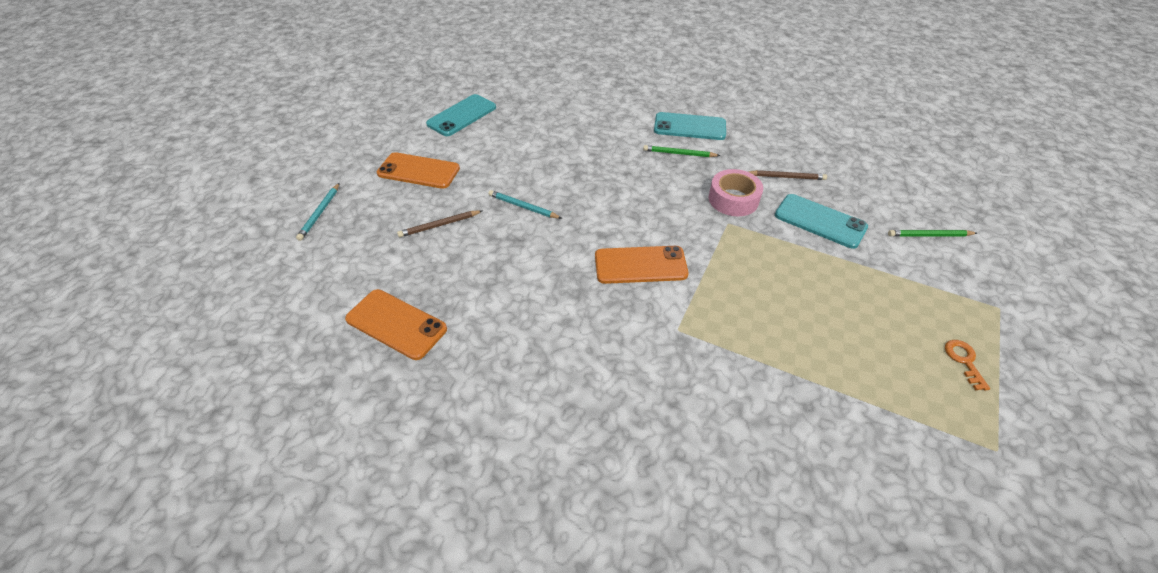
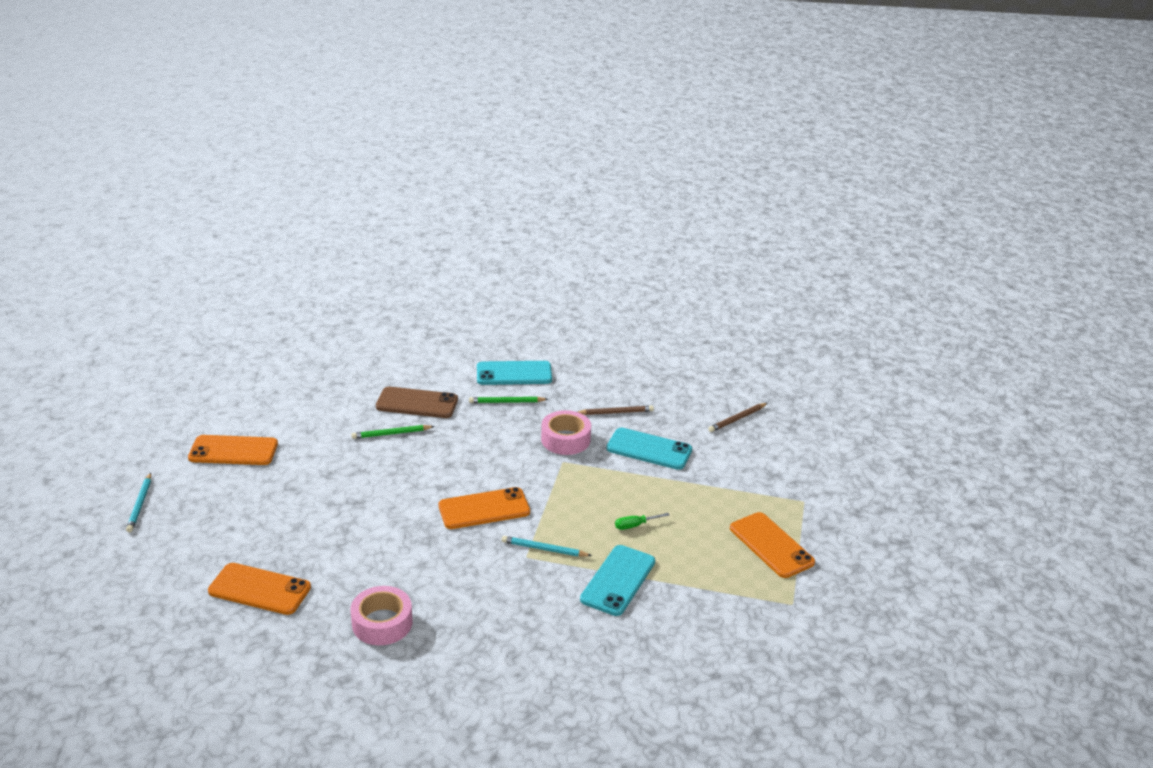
camera: 15 degrees left, 15 degrees down
(439, 225) = (274, 499): brown pencil -> brown pencil (737, 419)
(462, 115) = (263, 388): turquoise phone -> turquoise phone (618, 580)
(508, 389) = (382, 623): none -> pink tape
(523, 207) = (356, 472): turquoise pencil -> turquoise pencil (544, 549)
(594, 145) = (417, 403): none -> brown phone
(802, 309) = (635, 525): none -> green screwdriver
(929, 235) = (748, 449): green pencil -> green pencil (391, 434)
(964, 361) = (771, 545): orange key -> orange phone

